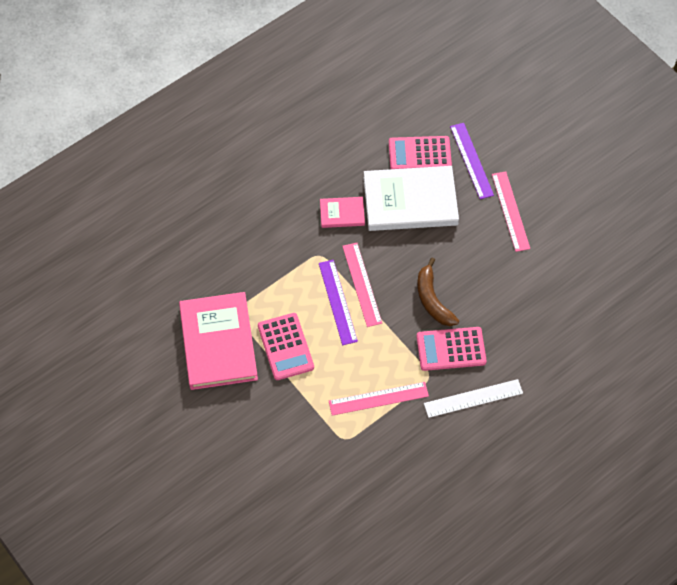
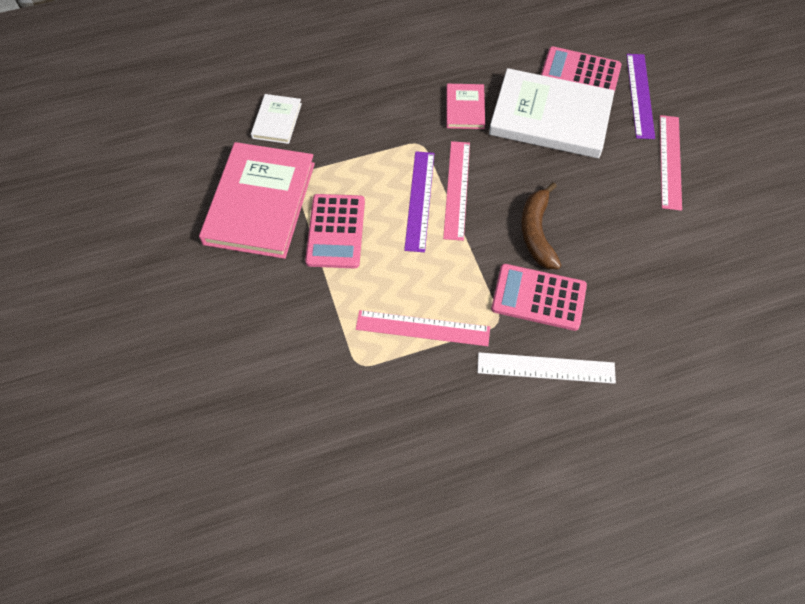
camera: 20 degrees right, 0 degrees up
(199, 270) = (277, 121): none -> white book
(342, 213) = (465, 108): pink book -> pink book turned 75 degrees clockwise

